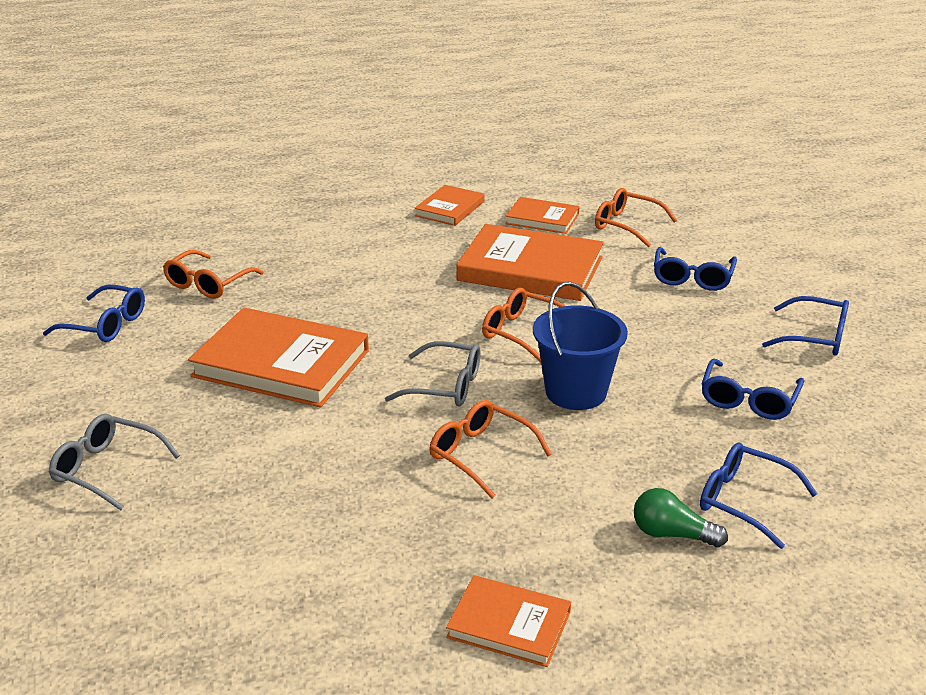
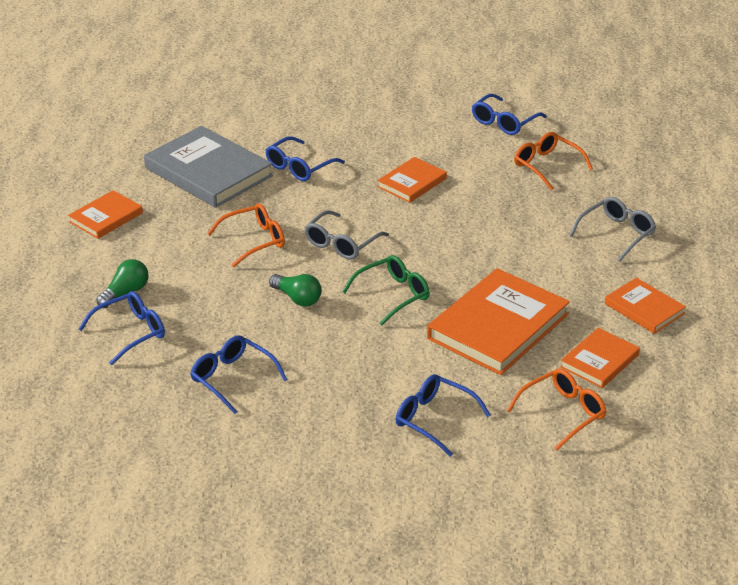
camera: 110 degrees right, 5 degrees up
(107, 469) = (331, 114): grey glasses -> grey glasses (617, 234)
(281, 363) = (412, 183): orange book -> orange book, size x0.54
(323, 550) = (208, 172): none -> grey book
(522, 333) = (393, 295): orange glasses -> green glasses
(575, 392) = (297, 298): blue bucket -> green light bulb
(815, 337) = (292, 455): blue glasses -> blue glasses (299, 167)

